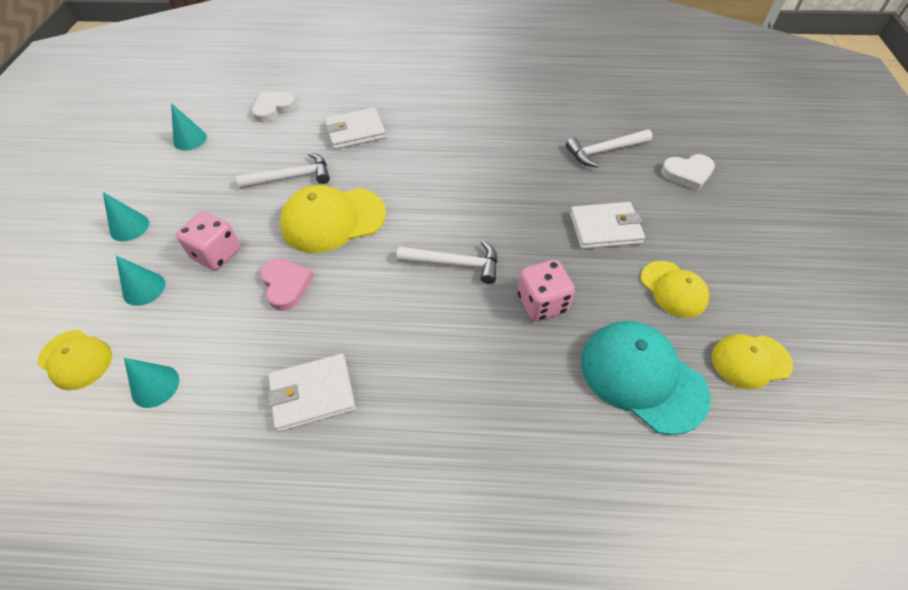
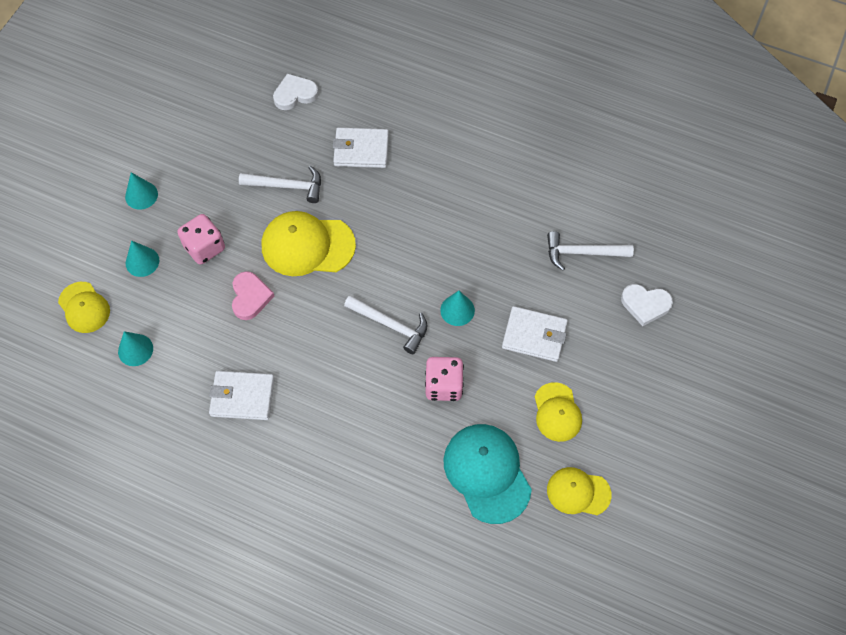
camera: 20 degrees right, 10 degrees up
(190, 139) = (210, 109): turquoise cone -> turquoise cone (457, 310)

